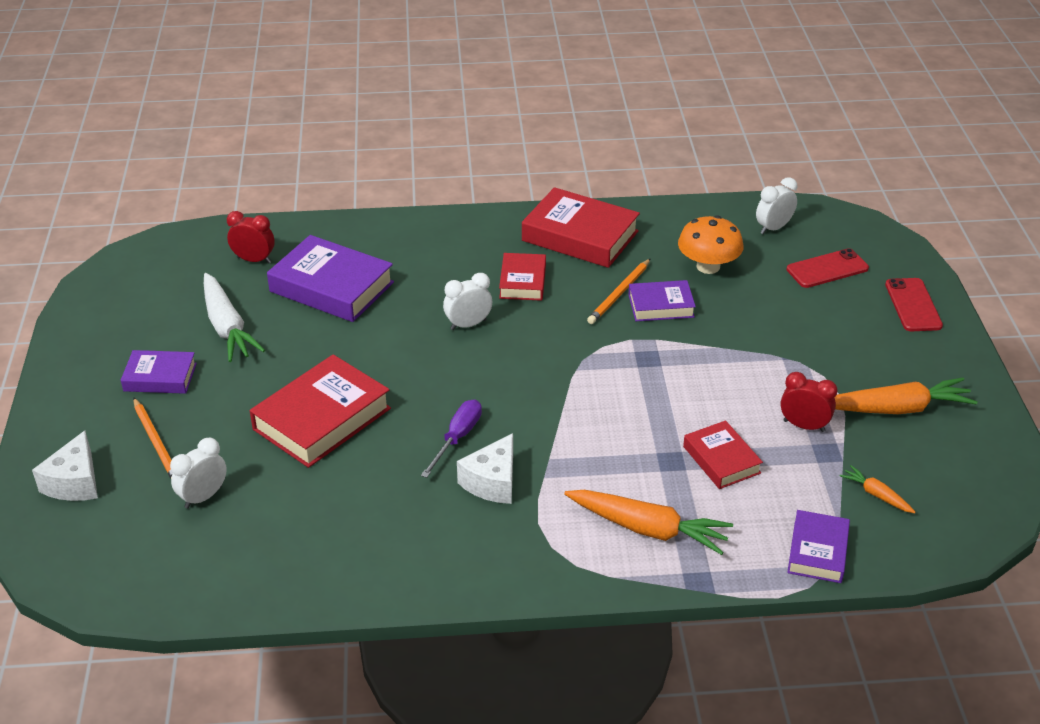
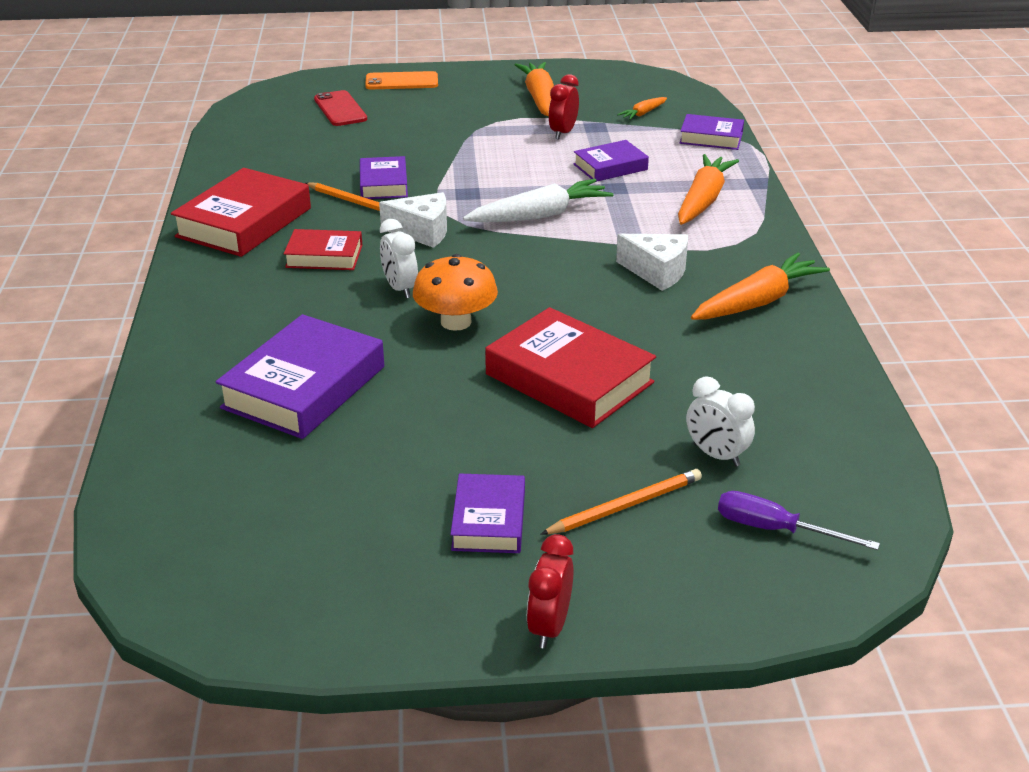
camera: 90 degrees left, 5 degrees down
(74, 482) = (712, 572): white cheese -> white cheese (422, 232)
(227, 327) = (380, 470): white carrot -> white carrot (540, 215)
(254, 260) = (220, 460): red clock -> red clock (549, 626)
(433, 549) = (757, 302): none -> orange carrot
(457, 438) = (594, 292): purple screwdriver -> purple screwdriver (775, 529)
(708, 266) = (322, 159): orange mushroom -> orange mushroom (456, 322)
(721, 460) = (610, 167): red book -> purple book
(773, 228) = (265, 127): white clock -> none
(913, 305) = (402, 82): red phone -> orange phone

